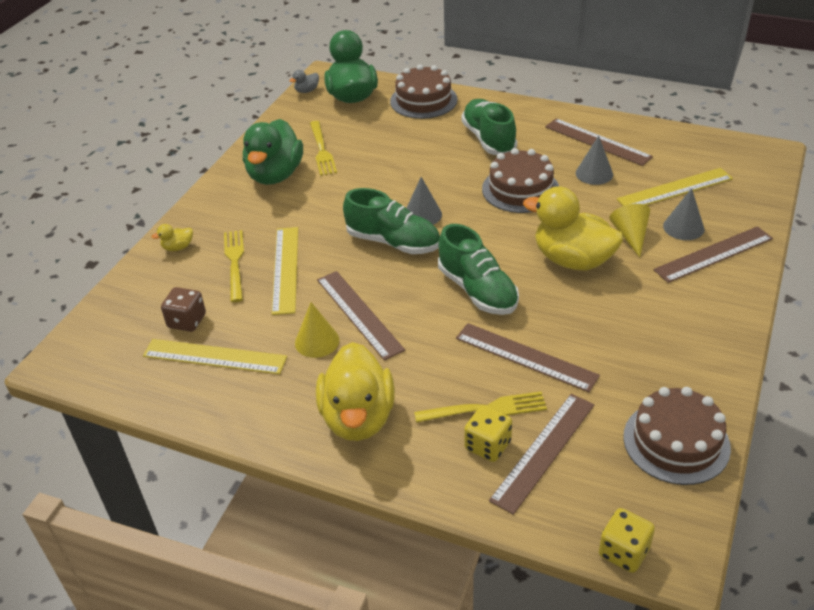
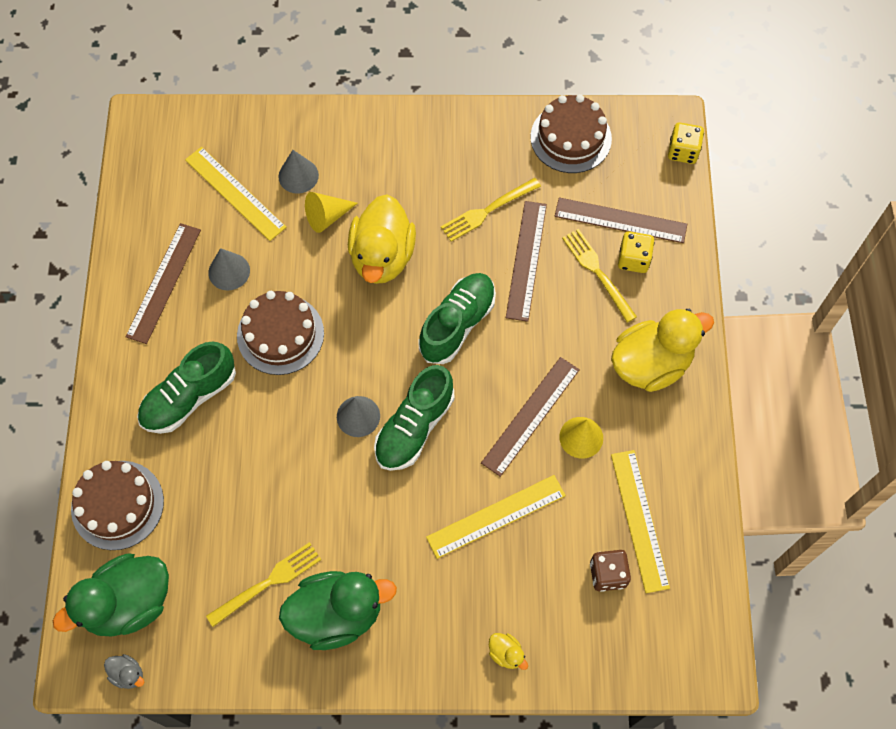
camera: 115 degrees left, 25 degrees up
(234, 262) = (505, 575): yellow fork -> yellow fork (487, 211)
(393, 242) = (414, 427): green shoe -> green shoe turned 150 degrees counterclockwise
(713, 254) = (331, 146): brown ruler -> none

